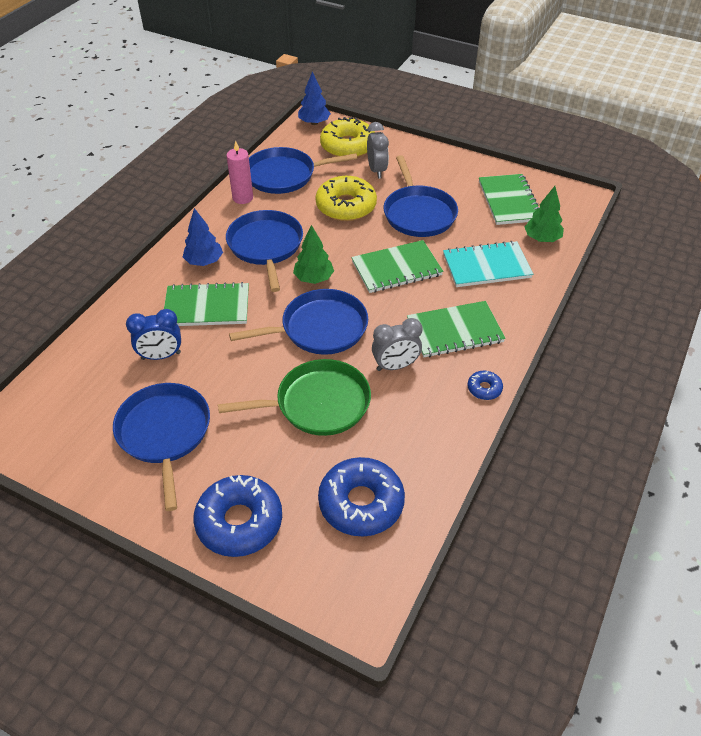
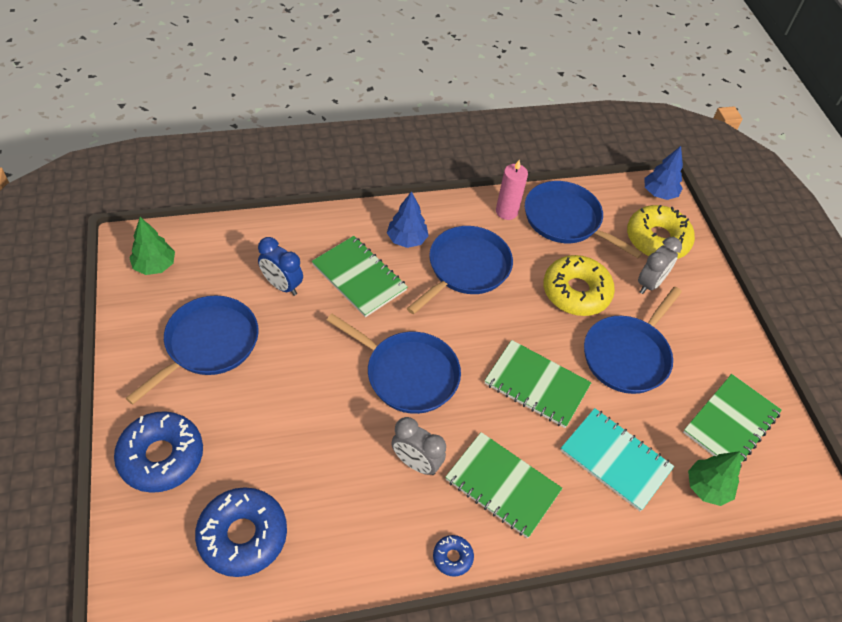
camera: 45 degrees right, 5 degrees up
(313, 278) = (462, 329): green tree -> green tree (155, 266)
(317, 404) = (322, 430): green pan -> none

